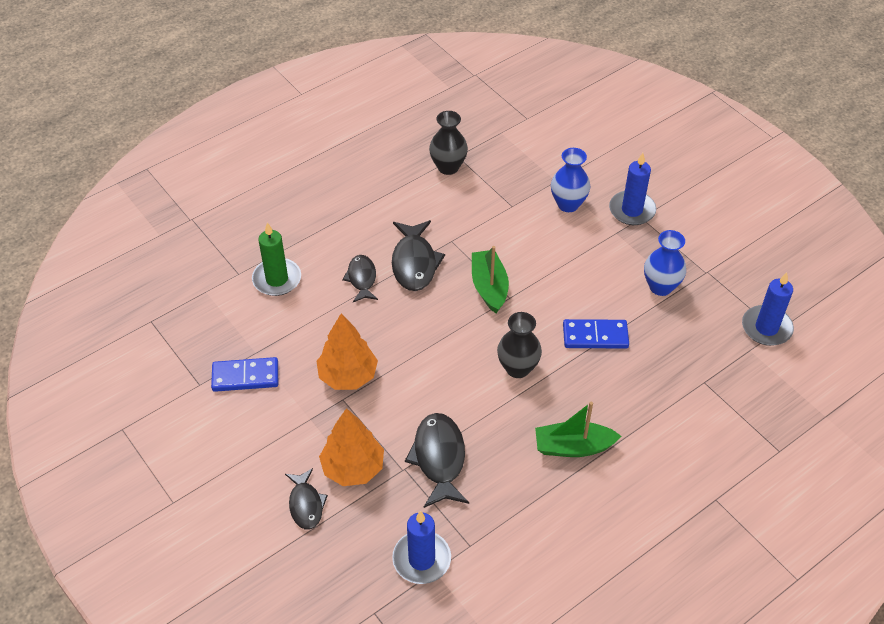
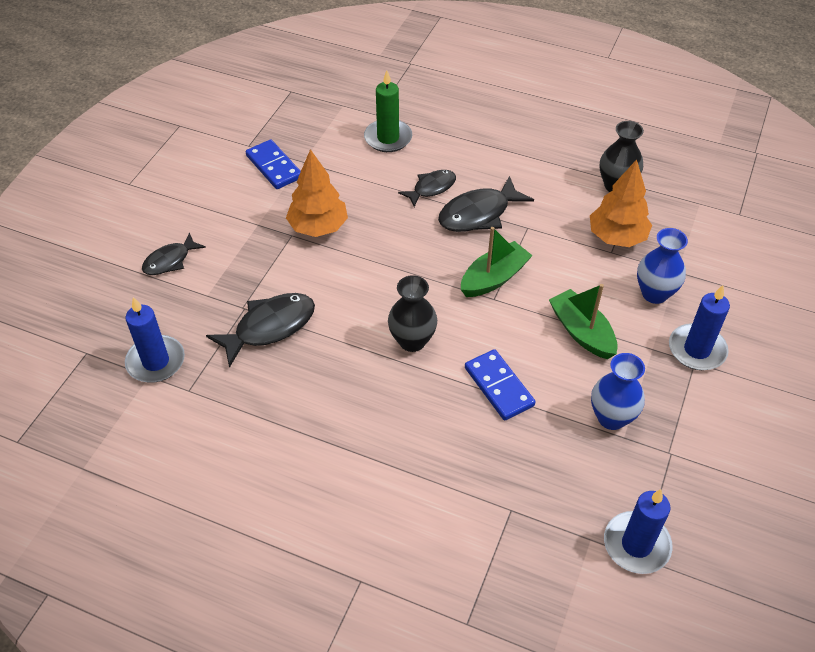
camera: 60 degrees right, 0 degrees up
(353, 468) = (224, 273): orange tree -> orange tree (617, 237)
(573, 447) = (347, 424): green boat -> green boat (581, 332)

